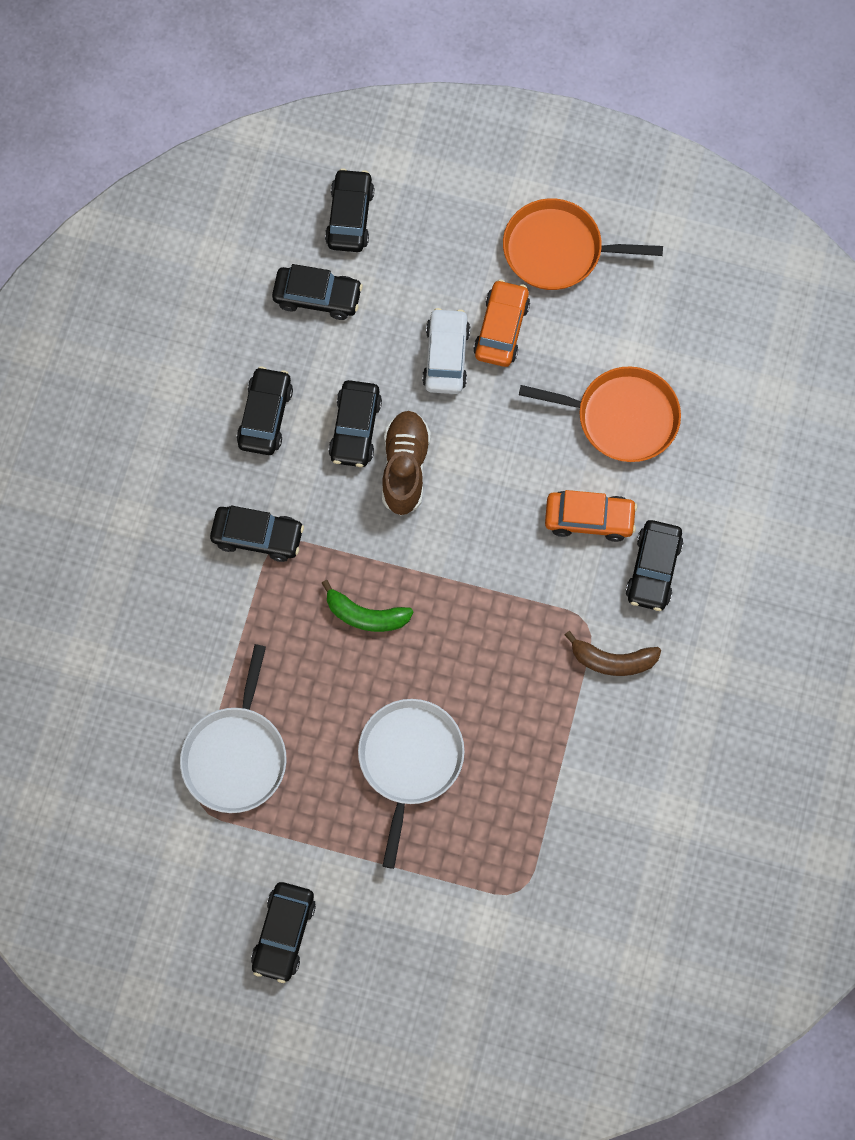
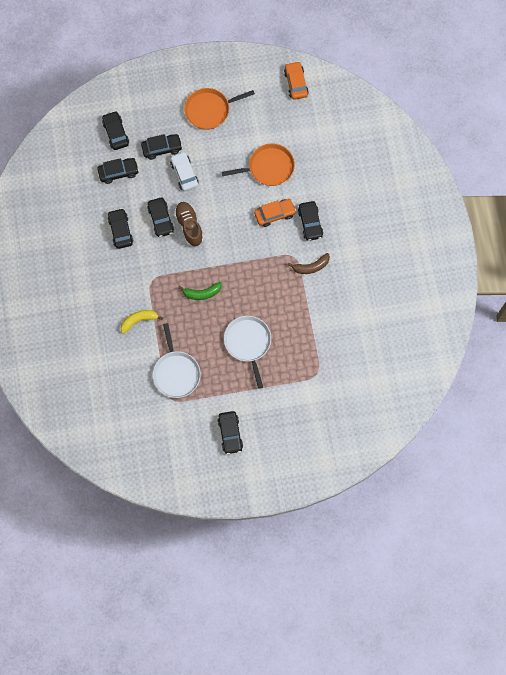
camera: 25 degrees left, 0 degrees up
(213, 614) = (139, 320): none -> yellow banana
(258, 536) = (141, 281): black car -> black car (162, 148)
(501, 329) = (201, 152): orange car -> orange car (296, 83)

